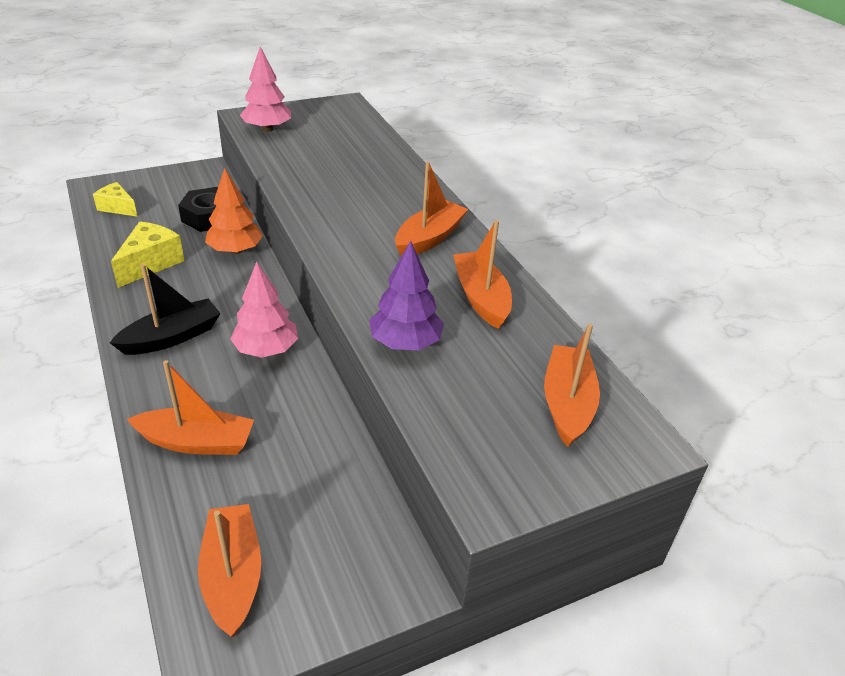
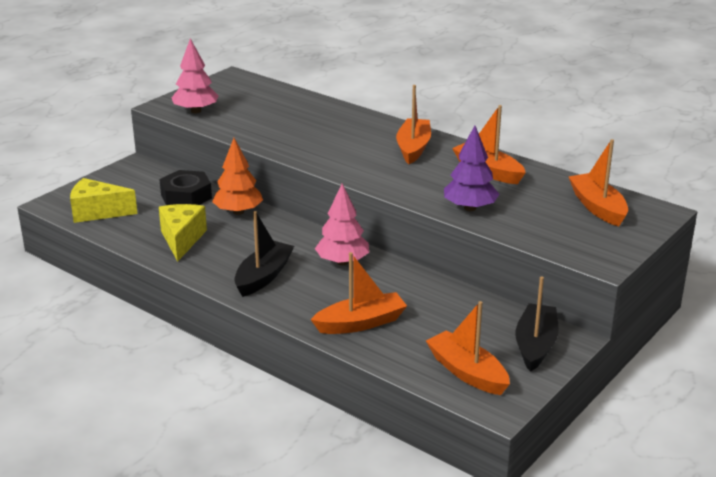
camera: 25 degrees left, 10 degrees down
(117, 208) = (97, 212): yellow cheese -> yellow cheese, size x1.51
(355, 571) = (535, 345): none -> black boat

